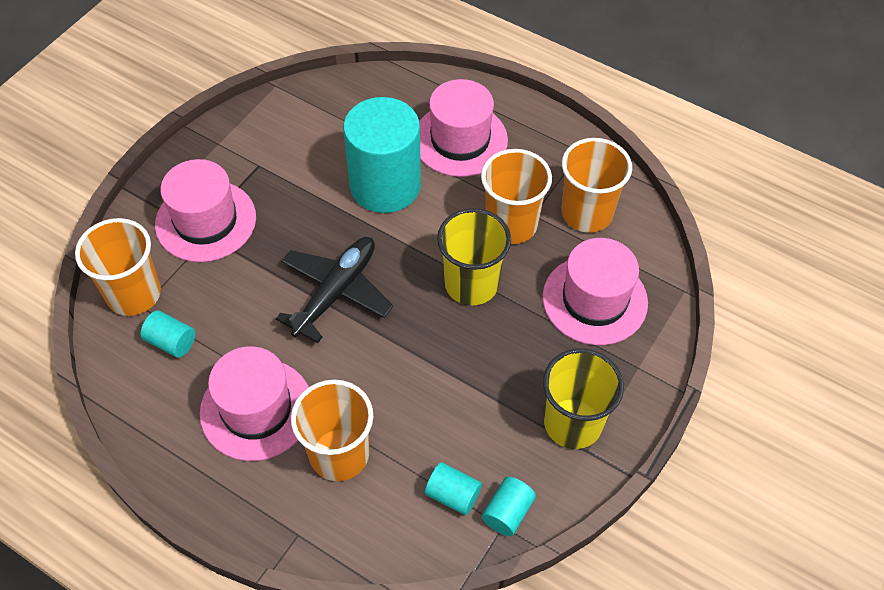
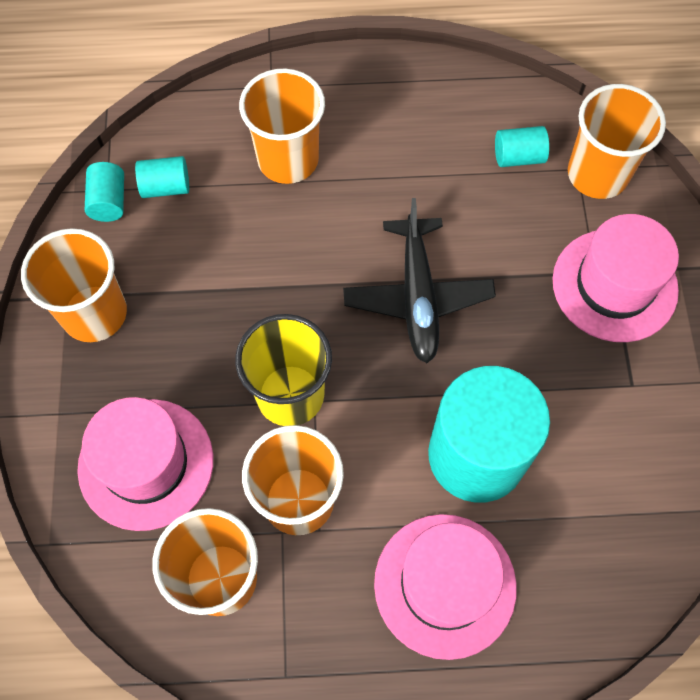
camera: 145 degrees right, 10 degrees up
(256, 409) = (390, 150): pink hat -> none
(572, 423) = (94, 313): yellow cup -> orange cup

